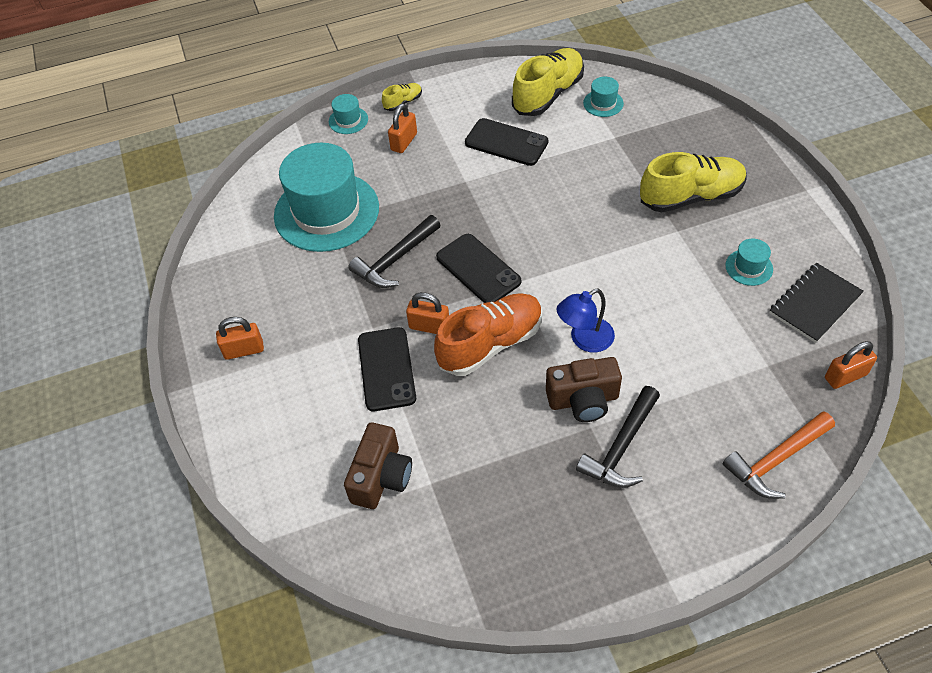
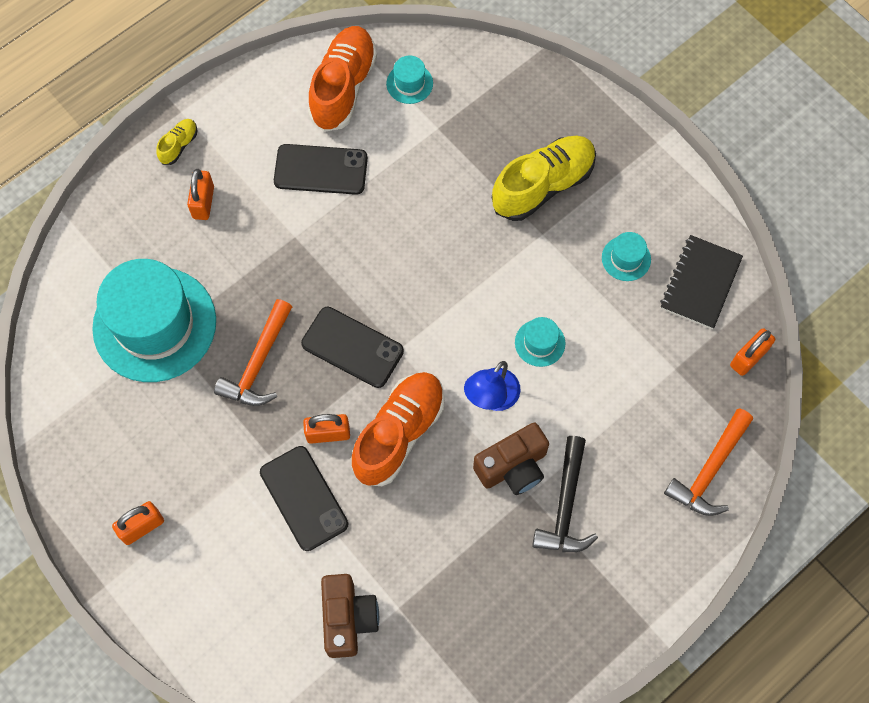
camera: 25 degrees left, 15 degrees up
(348, 120) = (124, 190): turquoise hat -> turquoise hat (540, 343)
(395, 260) = (258, 363): black hammer -> orange hammer
(548, 94) = (343, 87): yellow shoe -> orange shoe

